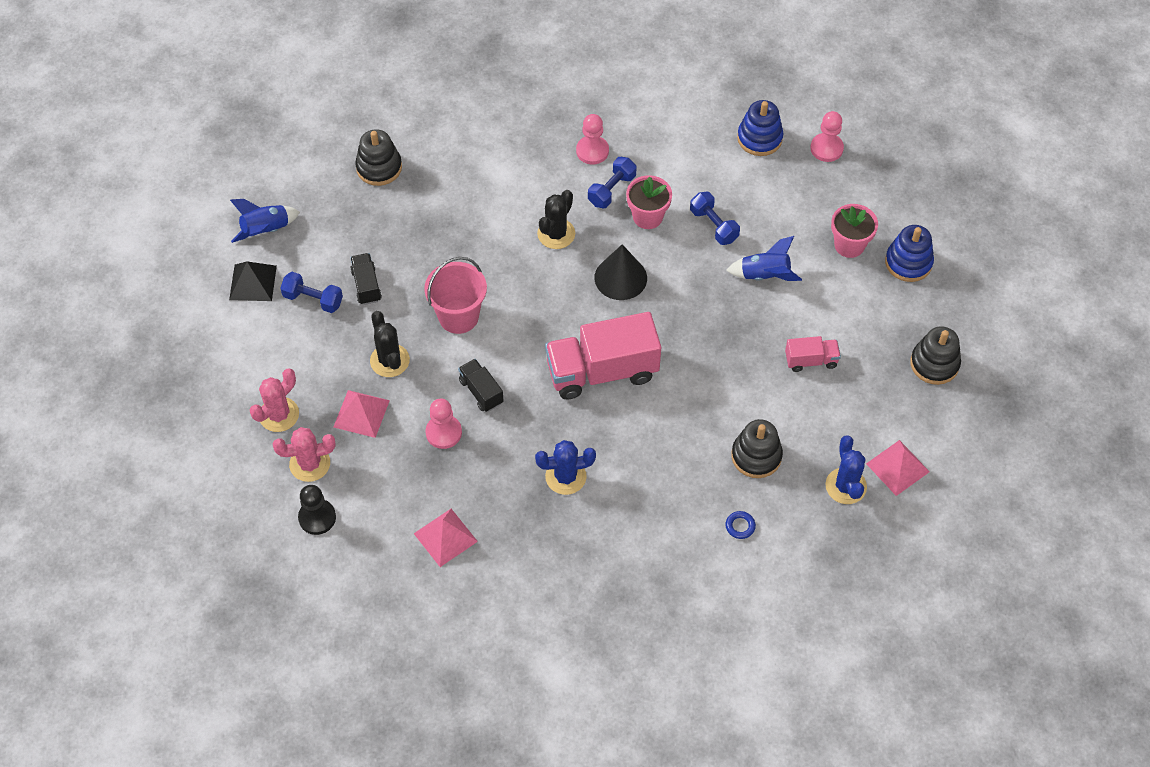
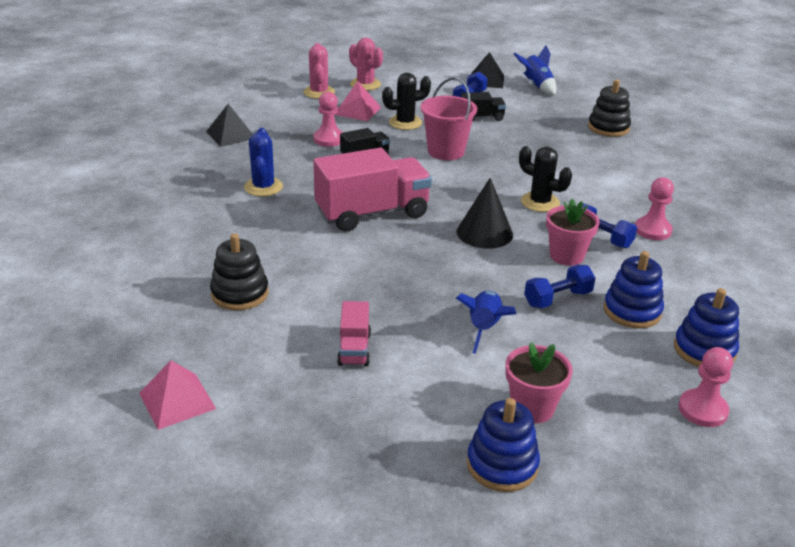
camera: 95 degrees right, 25 degrees down
(317, 517) = (272, 93): black pawn -> none
(445, 537) = (231, 135): pink pyramid -> black pyramid
(602, 371) = (372, 213): pink truck -> pink truck turned 75 degrees clockwise
(720, 177) = (632, 311): none -> blue stacking toy
(740, 526) = (162, 274): blue ring -> none
(845, 486) = (172, 353): blue cactus -> none
(934, 364) = (322, 464): black stacking toy -> none

